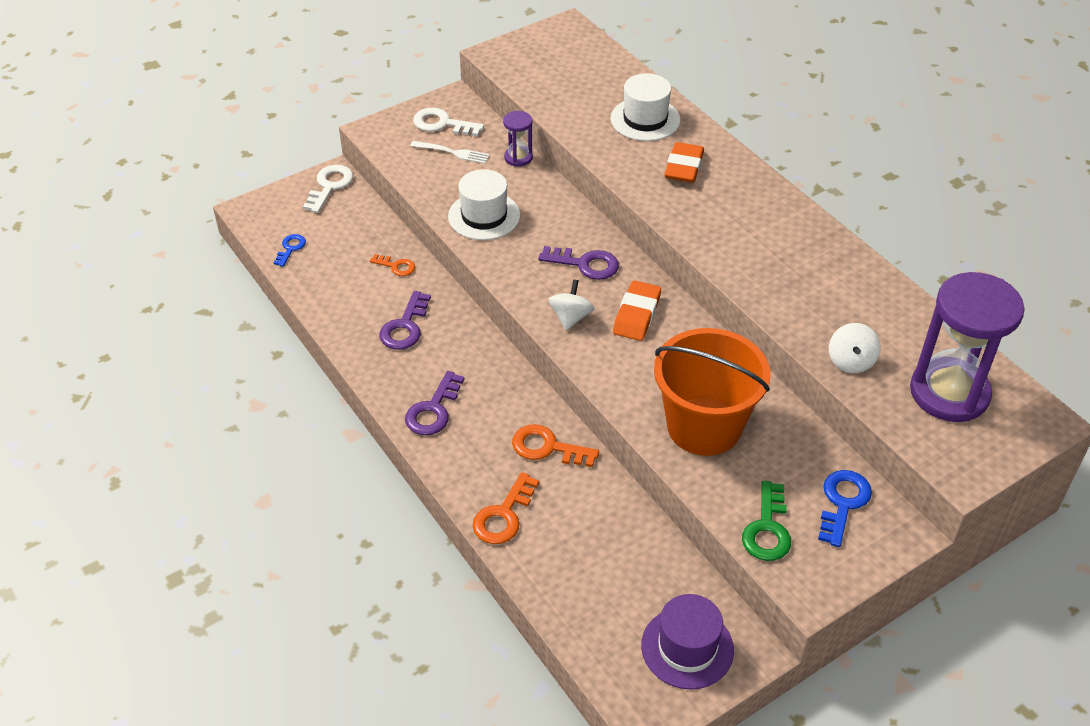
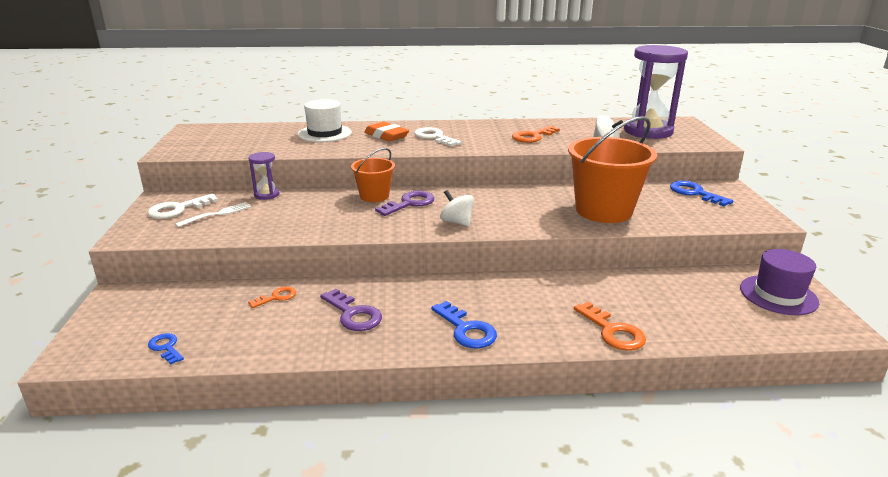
camera: 60 degrees left, 20 degrees down
(330, 186) = (125, 300): white key -> white key (434, 137)
(433, 410) = (466, 330): purple key -> blue key
(484, 216) = (306, 222): white hat -> none
(547, 447) = (552, 290): orange key -> orange key (533, 136)
(580, 231) = (374, 196): none -> orange bucket
(636, 315) = (479, 202): orange eraser -> none
(767, 529) = (707, 217): green key -> none

